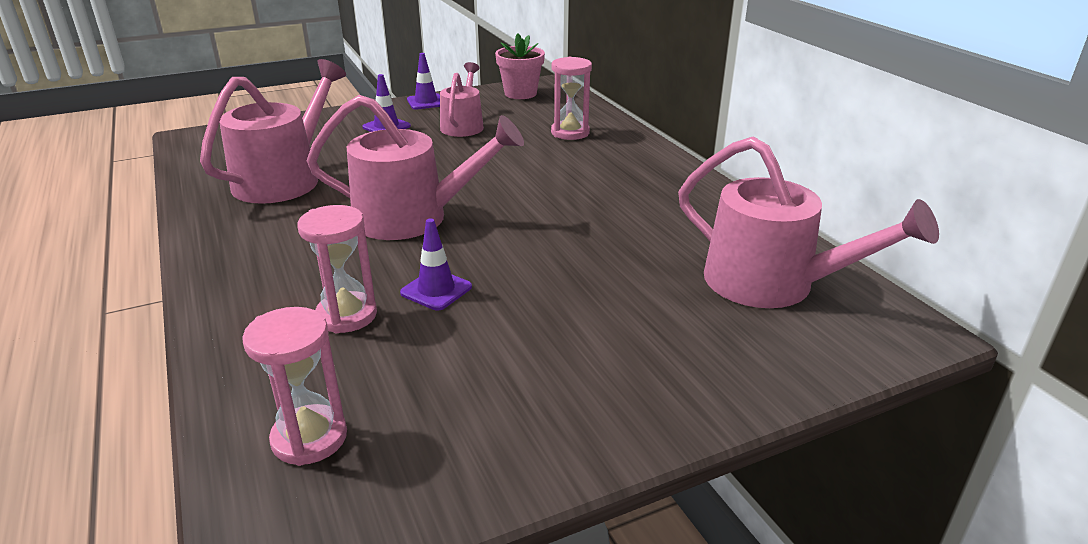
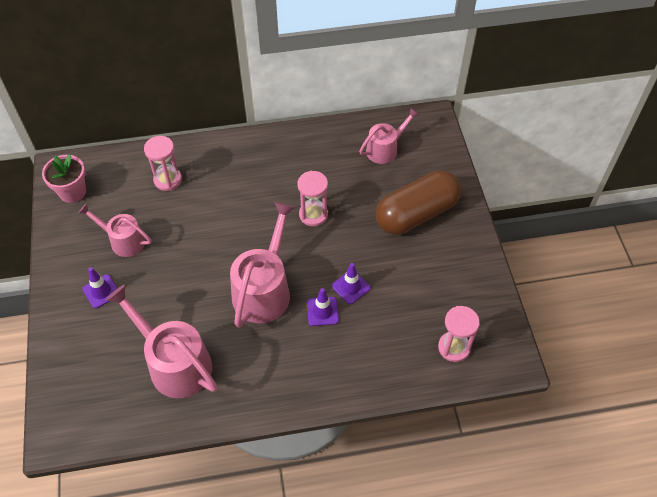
camera: 75 degrees left, 25 degrees up
(347, 315) = (363, 330): pink hourglass -> pink hourglass (313, 215)
(426, 102) = (58, 258): purple traffic cone -> purple traffic cone (322, 311)
(639, 341) = (416, 214): none -> brown capsule
(771, 283) = (385, 149): pink watering can -> pink watering can, size x0.61

